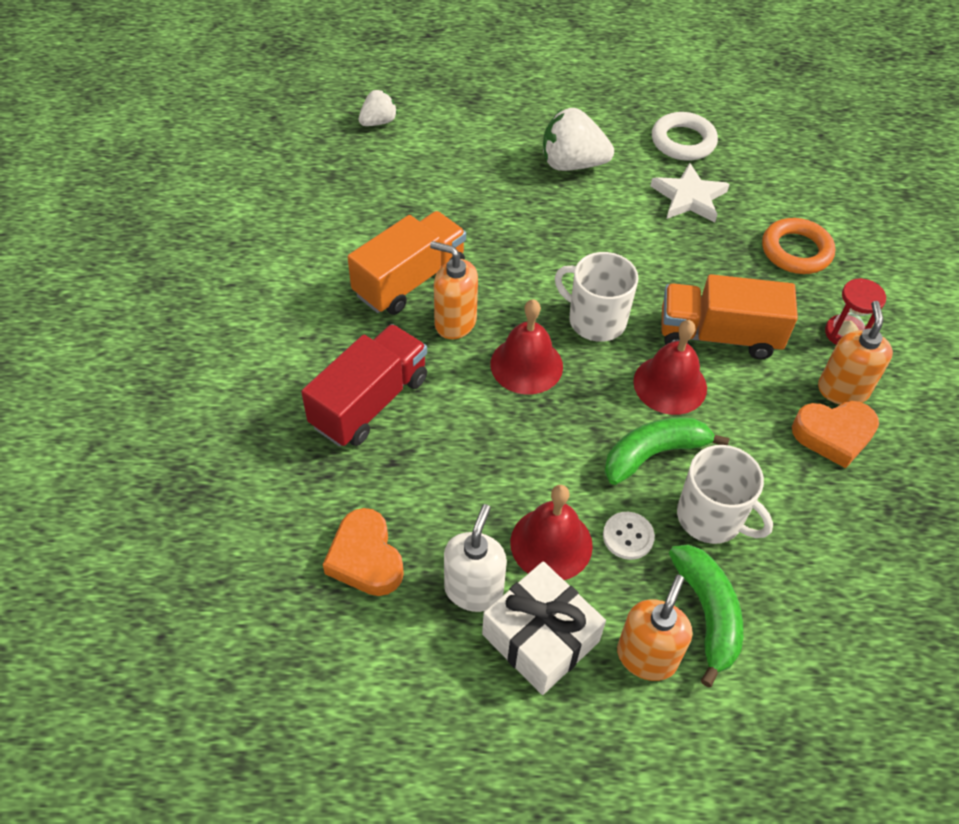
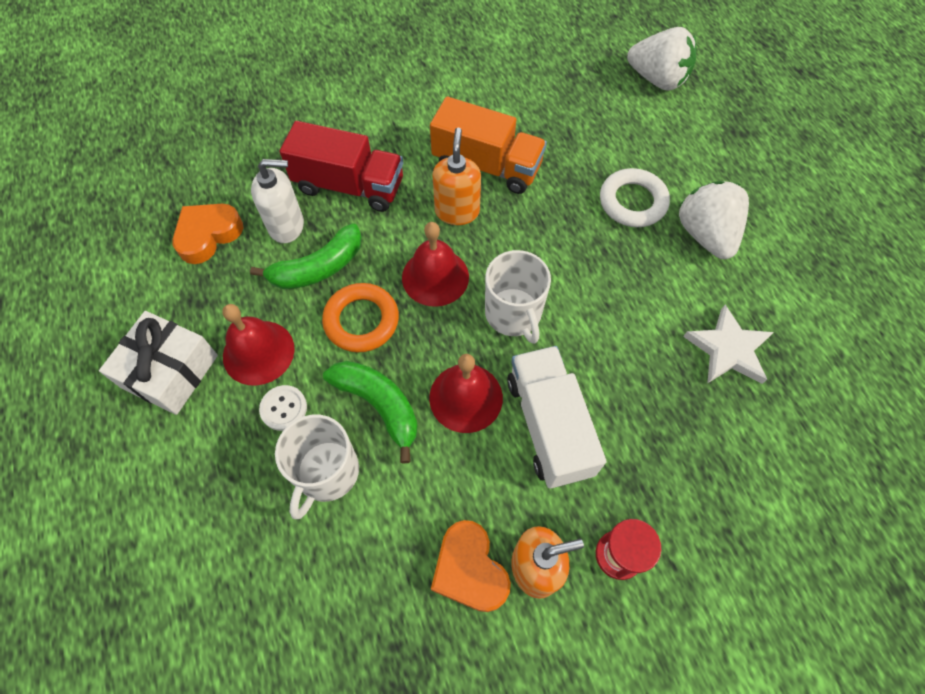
camera: 70 degrees right, 10 degrees up
(378, 122) = (657, 79): white strawberry -> white strawberry, size x1.73
(474, 590) = (200, 312): white soap dispenser -> white soap dispenser (287, 226)
(595, 320) = (513, 314): white mug -> white mug turned 150 degrees clockwise
(646, 656) = (171, 455): orange soap dispenser -> none
(683, 141) = (810, 321): white ring -> white ring (632, 202)
(707, 614) = (224, 494): green banana -> green banana (318, 268)
(718, 336) = (549, 425): orange truck -> white truck
(796, 251) = (715, 476): orange ring -> orange ring (361, 321)

